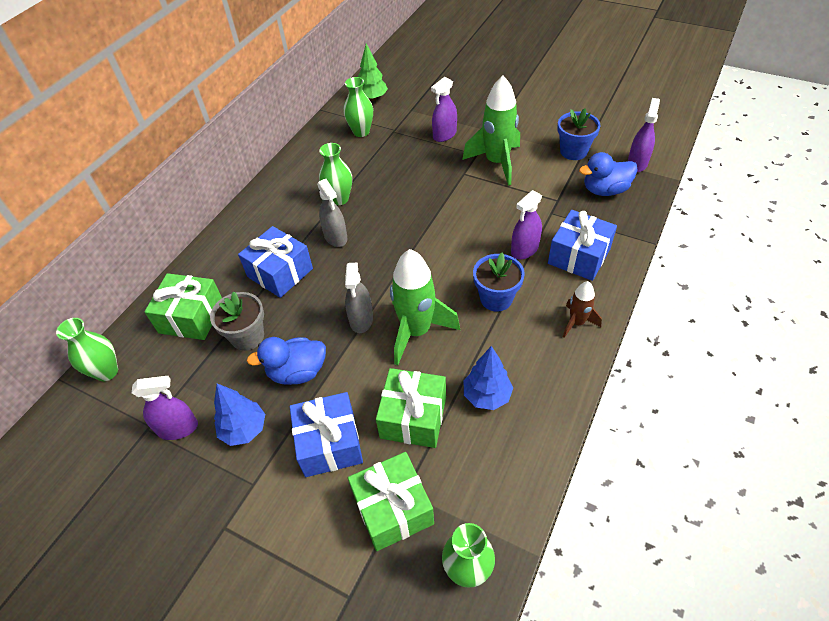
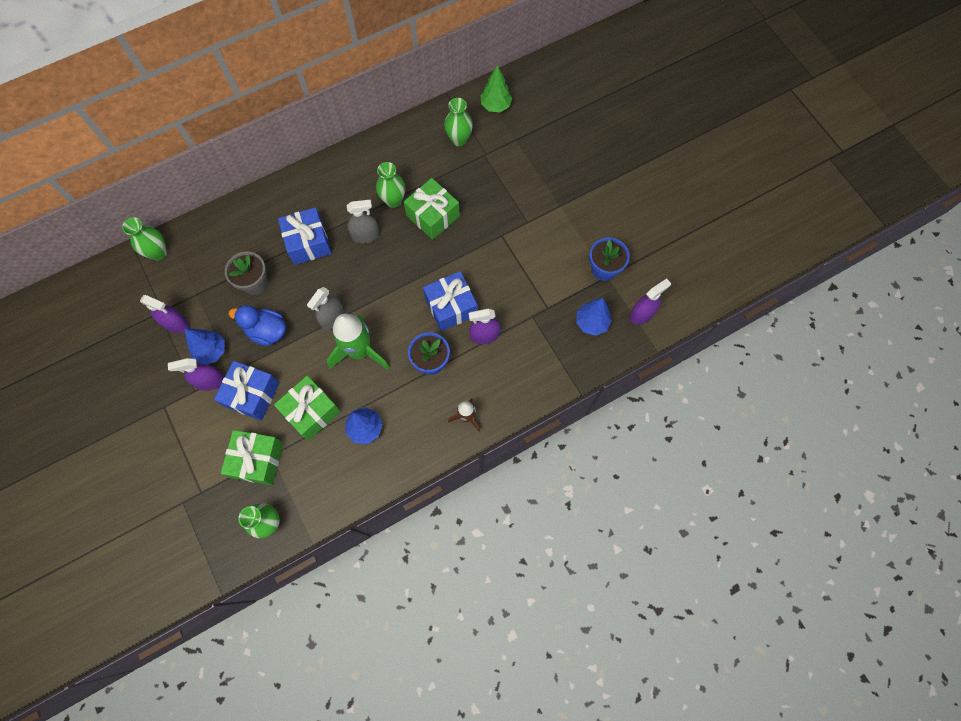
camera: 30 degrees right, 20 degrees up
(191, 317) = (231, 243): green gift -> green gift (433, 216)
(335, 237) = (365, 235): grey spray bottle -> grey spray bottle turned 105 degrees counterclockwise
(444, 135) = (519, 185): purple spray bottle -> purple spray bottle (210, 381)
(497, 163) = (535, 241): green rocket -> none
(579, 256) = (517, 367): blue gift -> blue gift (451, 307)
(605, 190) = (591, 322): blue duck -> blue tree

